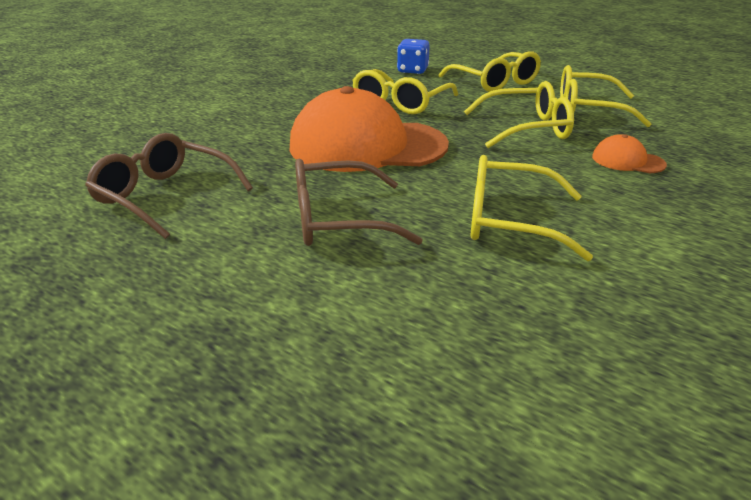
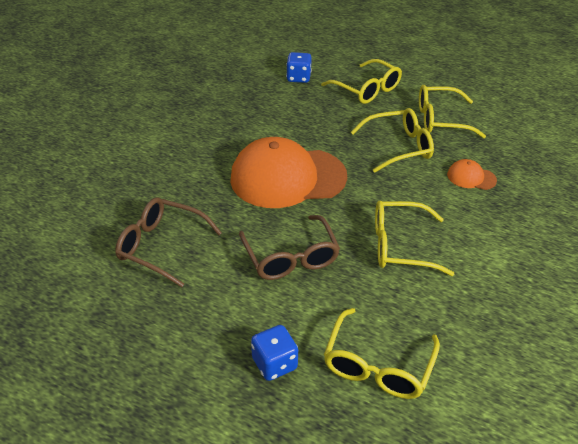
camera: 10 degrees left, 10 degrees up
(258, 346) = (274, 364): none -> blue dice
(339, 220) = (290, 256): brown glasses -> brown glasses turned 90 degrees counterclockwise
(401, 102) = (299, 122): yellow glasses -> yellow glasses (378, 364)

